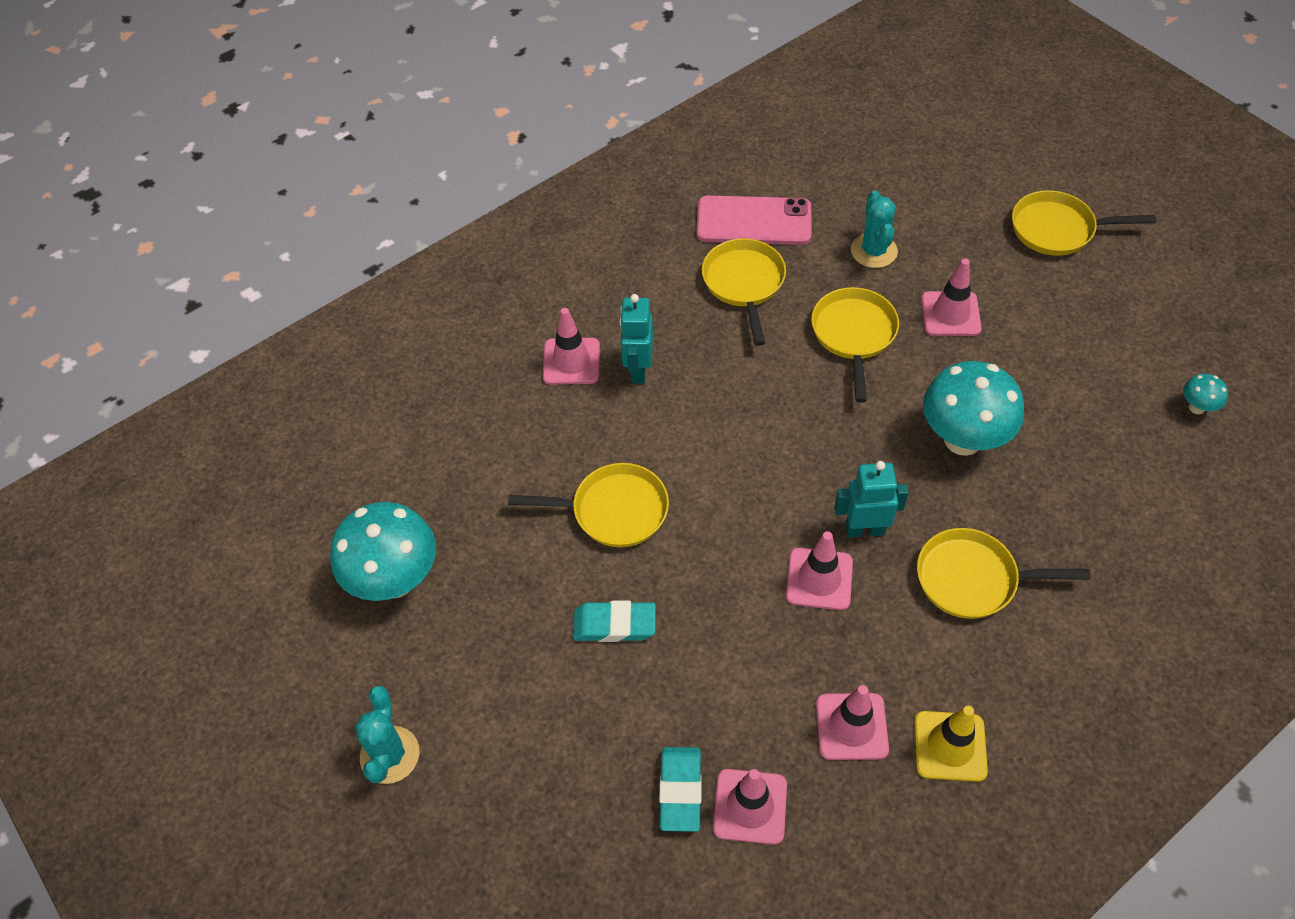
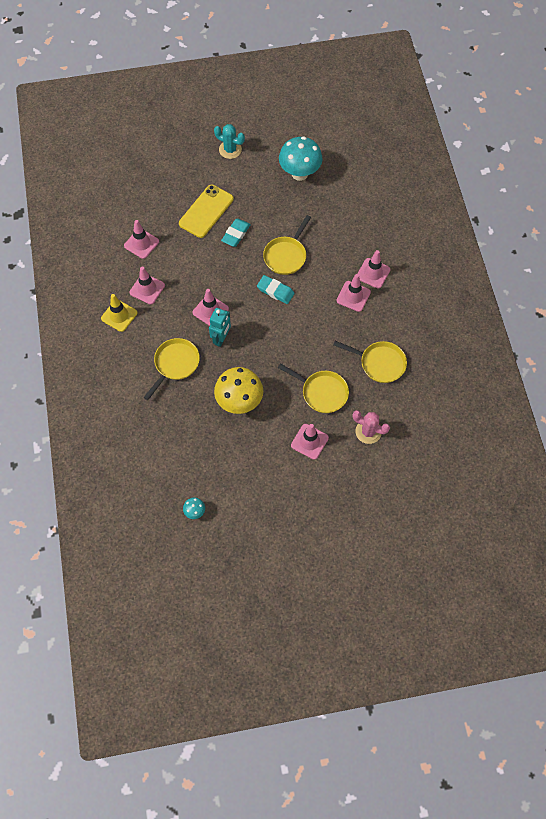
camera: 115 degrees right, 10 degrees up
(588, 714) = (206, 211): none -> yellow phone
(638, 370) = (353, 296): turquoise robot -> pink traffic cone
(680, 791) = (161, 226): turquoise eraser -> turquoise eraser (275, 291)
(754, 221) = (418, 388): pink phone -> none
(874, 251) = (368, 432): turquoise cactus -> pink cactus
(962, 440) = (239, 402): turquoise mushroom -> yellow mushroom
(1057, 229) = (333, 528): yellow pan -> none

